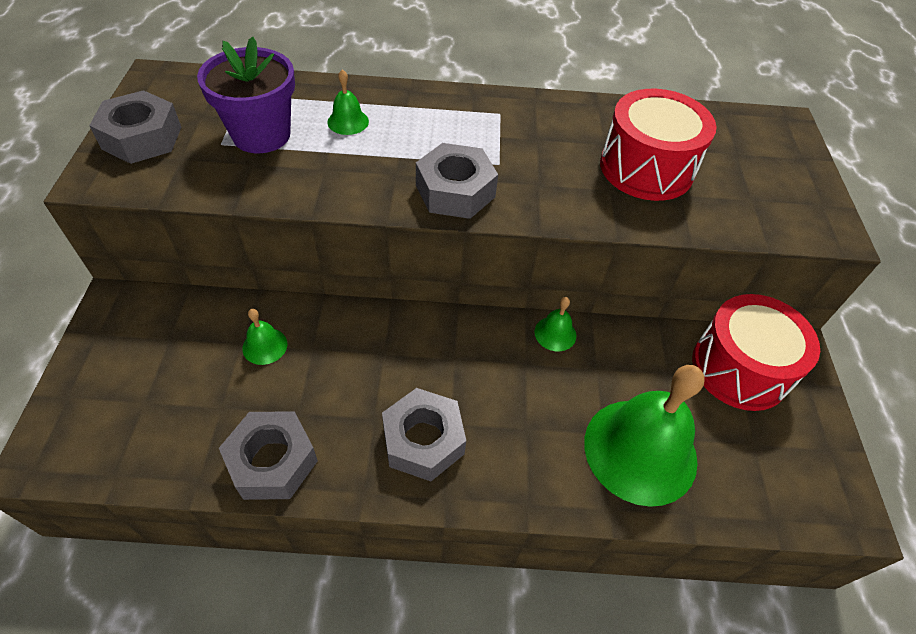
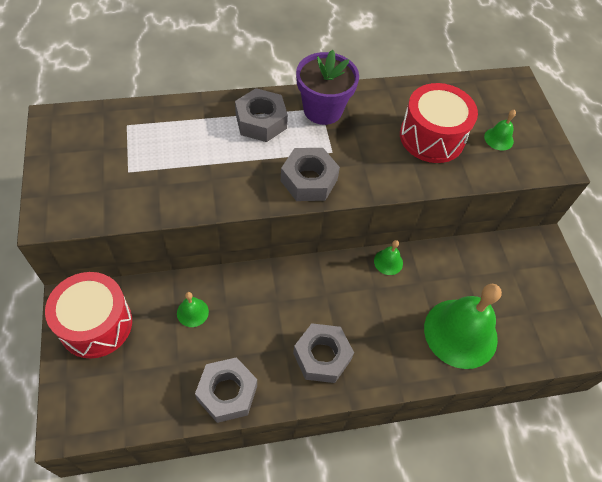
camera: 15 degrees left, 5 degrees up
(142, 138) = (67, 177): grey nut -> grey nut (261, 121)
(261, 135) = (155, 158): purple flower pot -> purple flower pot (322, 110)
(348, 121) = (214, 135): green bell -> green bell (498, 139)
(740, 368) = (511, 262): red drum -> red drum (96, 324)

